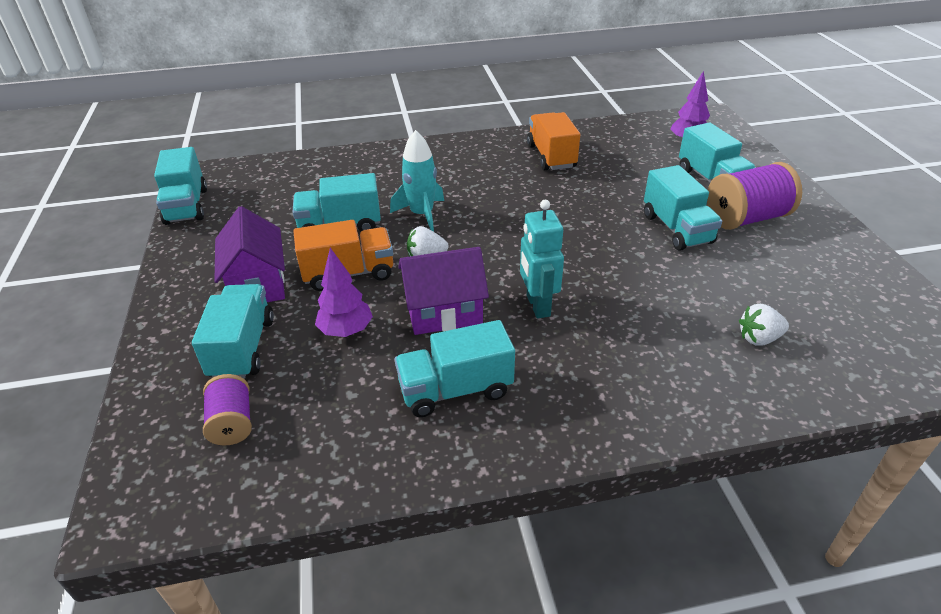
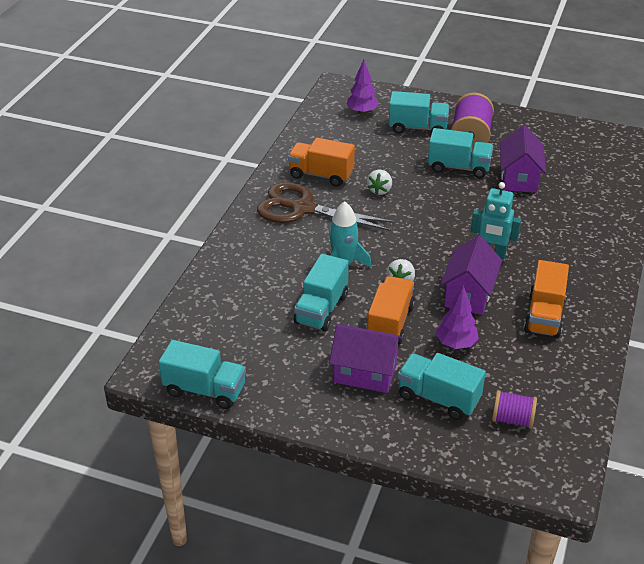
camera: 60 degrees left, 0 degrees up
(455, 390) = (544, 315): turquoise truck -> orange truck
(486, 165) = (302, 209): none -> brown scissors
(717, 279) = (519, 178): none -> purple house
(759, 338) = (577, 191): white strawberry -> white strawberry (380, 190)

